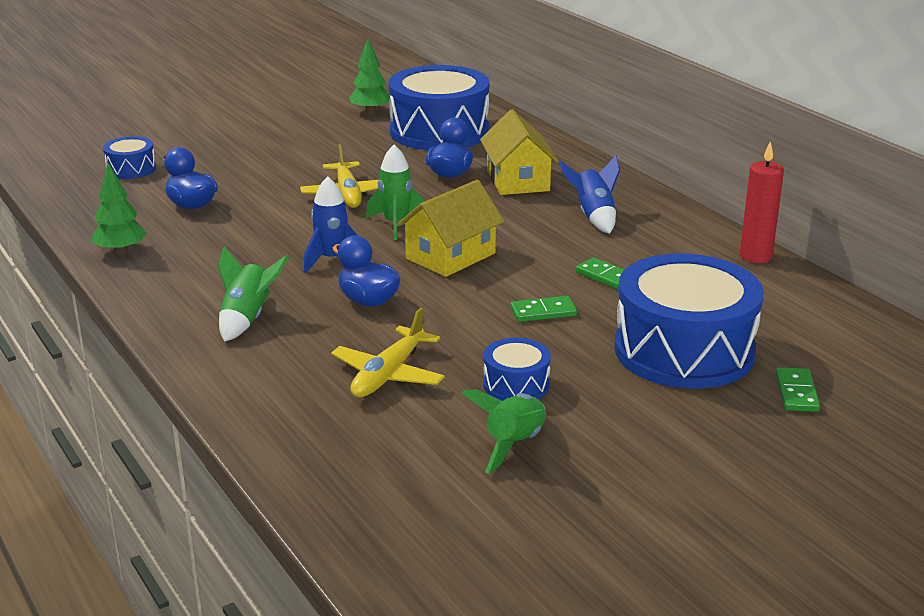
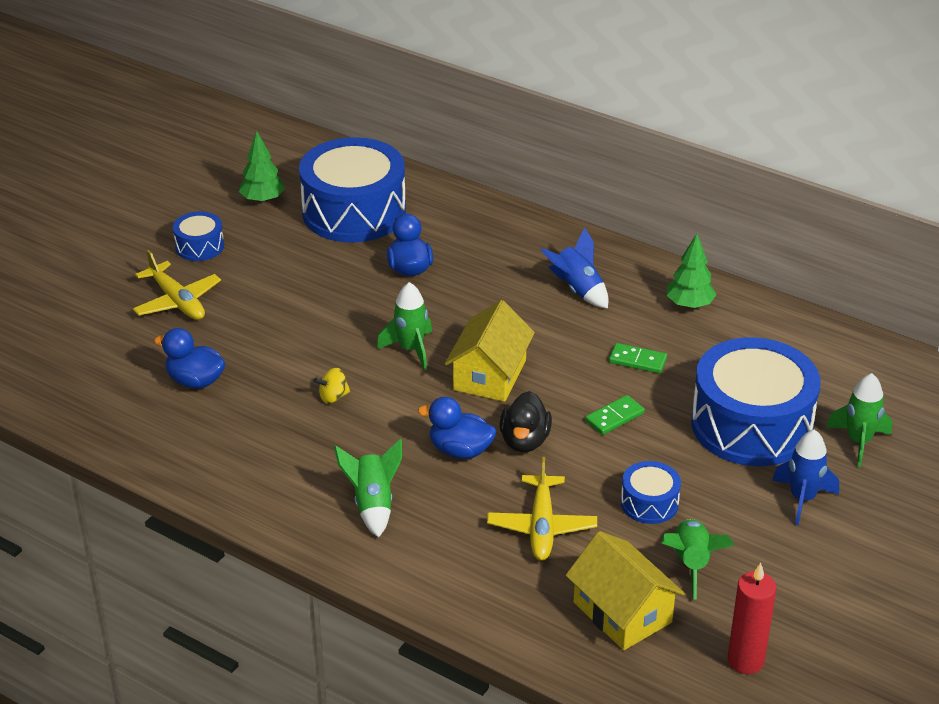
camera: 25 degrees left, 10 degrees up
(121, 251) = (181, 460): green tree -> green tree (689, 305)
(131, 169) = (87, 349): blue drum -> blue drum (199, 246)
(294, 240) = (333, 397): none -> yellow spinning top
(332, 259) = (388, 411): blue rocket -> blue rocket (802, 499)
(348, 194) = (334, 323): yellow plane -> yellow plane (177, 301)
(436, 308) = (524, 441): none -> black duck
(517, 180) = (477, 260): yellow house -> yellow house (622, 612)
(755, 256) = (740, 300): red candle -> red candle (745, 660)
(796, 393) = (858, 442): green domino -> green rocket

